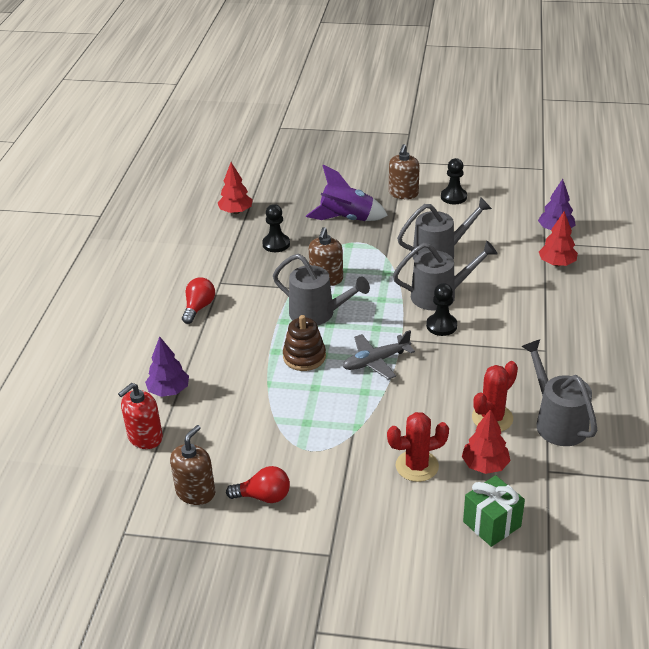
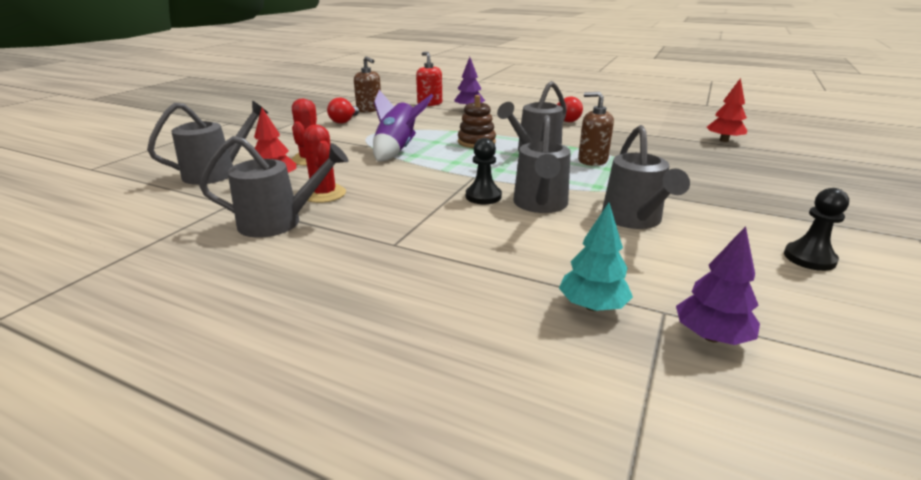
camera: 105 degrees right, 10 degrees down
(276, 244) = (660, 149): black pawn -> none
(346, 219) = (719, 182): purple rocket -> purple rocket (397, 150)
(375, 361) = (449, 163): grey plane -> none
(403, 193) = (803, 222): brown soap dispenser -> none
(492, 524) = (217, 172): green gift -> grey watering can
(556, 264) = (592, 306): red tree -> turquoise tree

